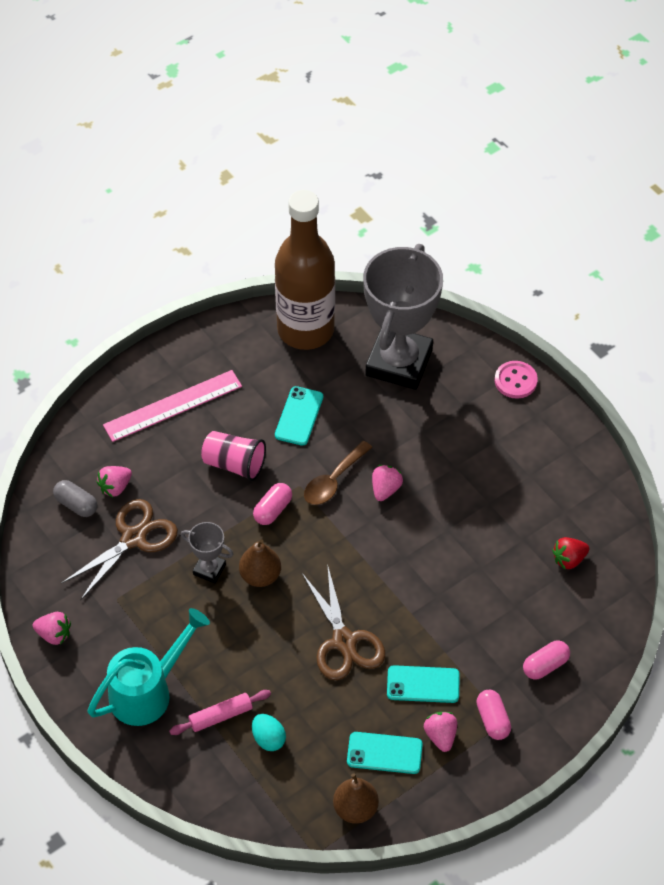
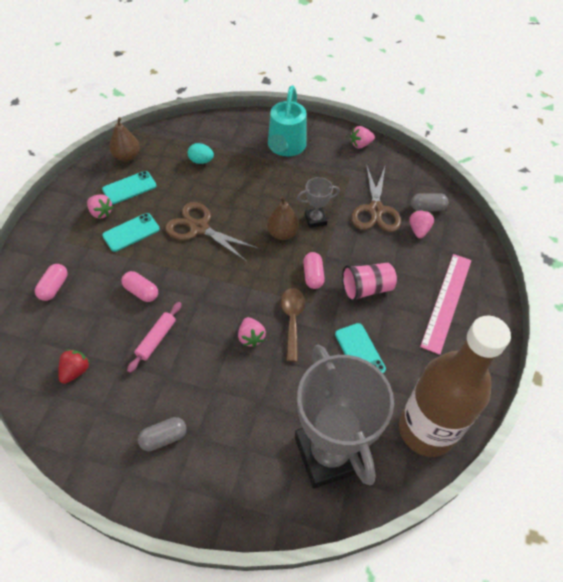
camera: 140 degrees right, 0 degrees up
(221, 716) = (236, 157): pink rolling pin -> pink rolling pin (156, 339)
(492, 720) = (72, 237): pink capsule -> pink capsule (141, 292)
(515, 381) = (218, 509): pink button -> none
(524, 455) = (163, 438): none -> grey capsule

